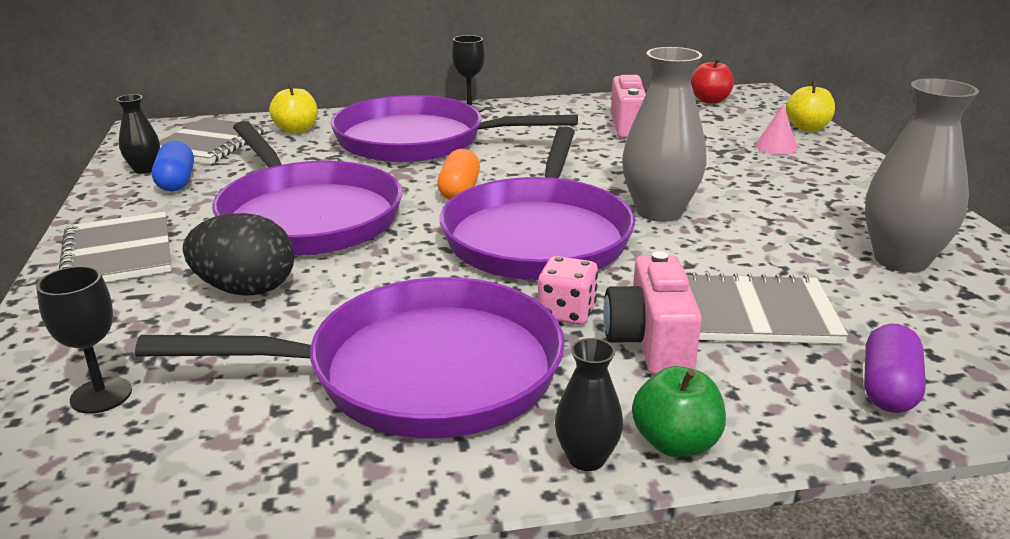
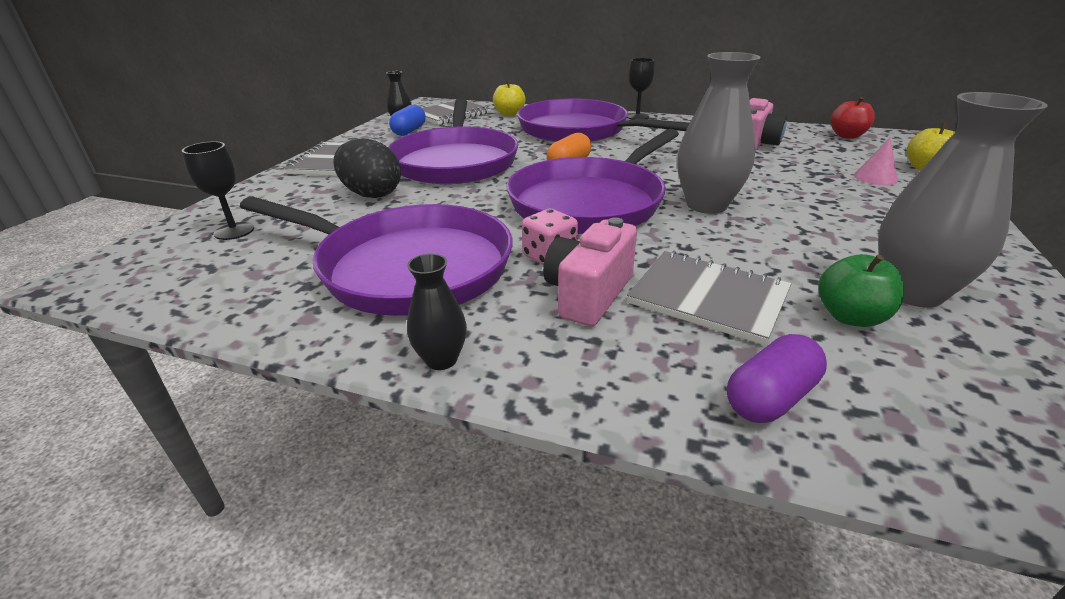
camera: 30 degrees right, 5 degrees up
(675, 443) = (520, 373): green apple -> green apple (850, 317)

